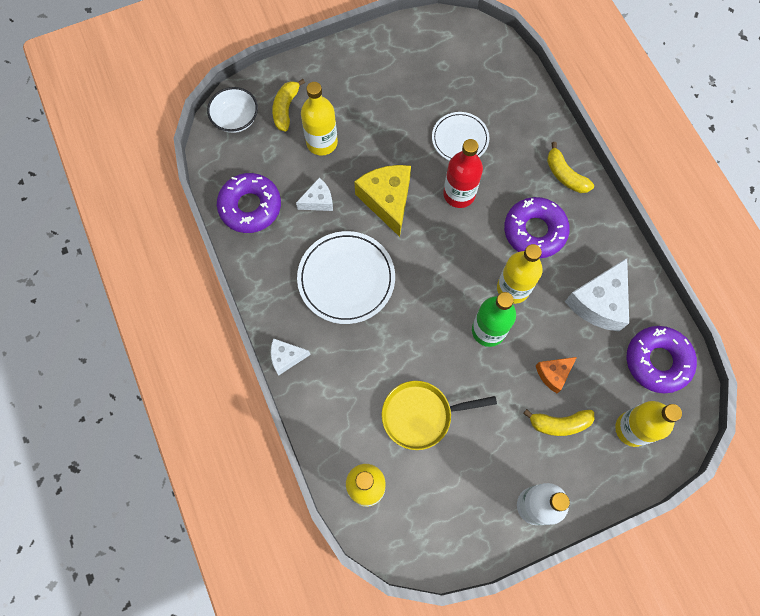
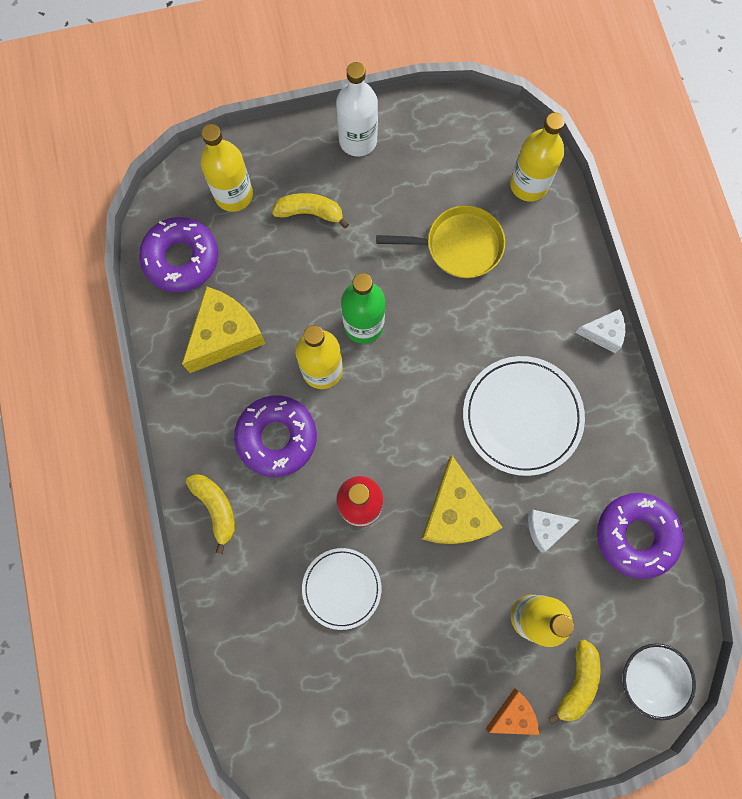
camera: 170 degrees left, 5 degrees up
(553, 374) = (302, 264): orange cheese -> orange cheese (513, 714)
(599, 302) = (225, 335): white cheese -> yellow cheese

